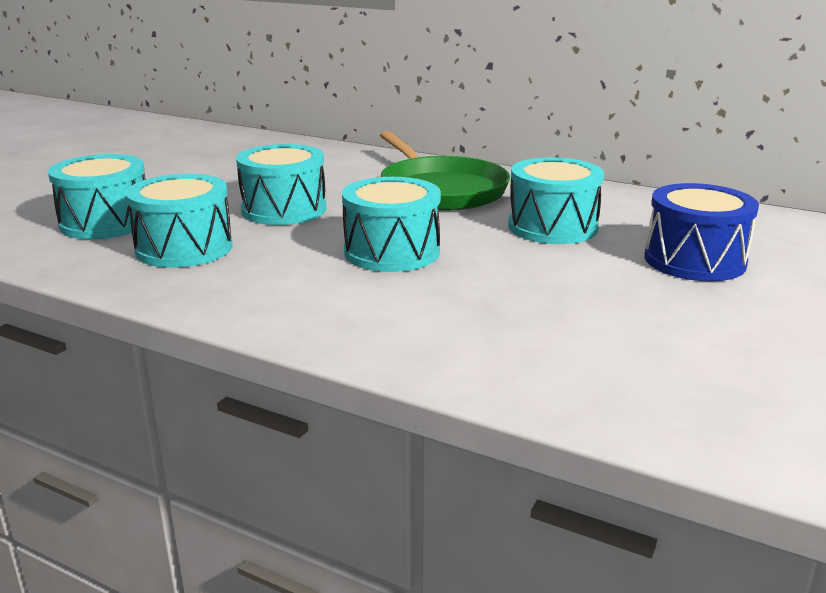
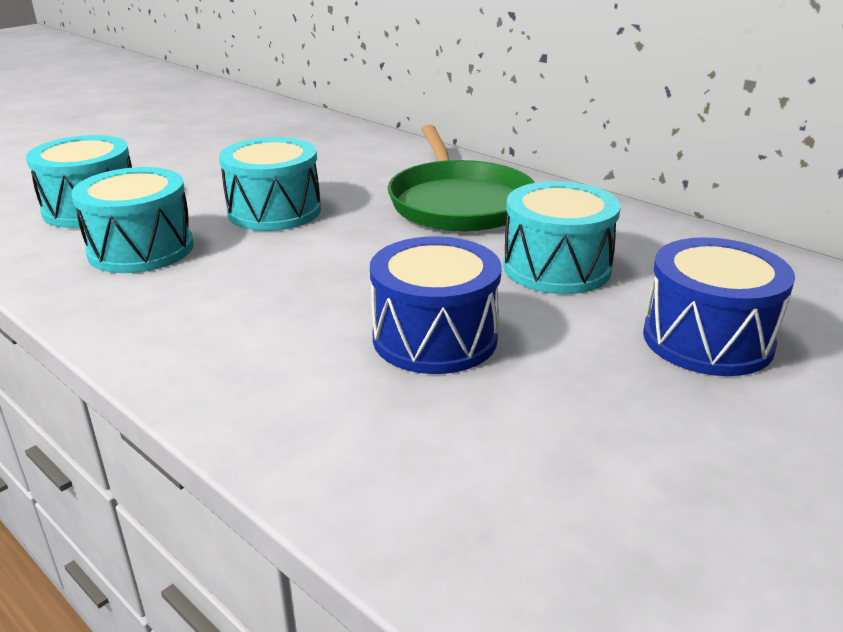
camera: 15 degrees right, 5 degrees up
(392, 252) = (349, 280): turquoise drum -> none
(492, 282) = (435, 338): none -> blue drum

